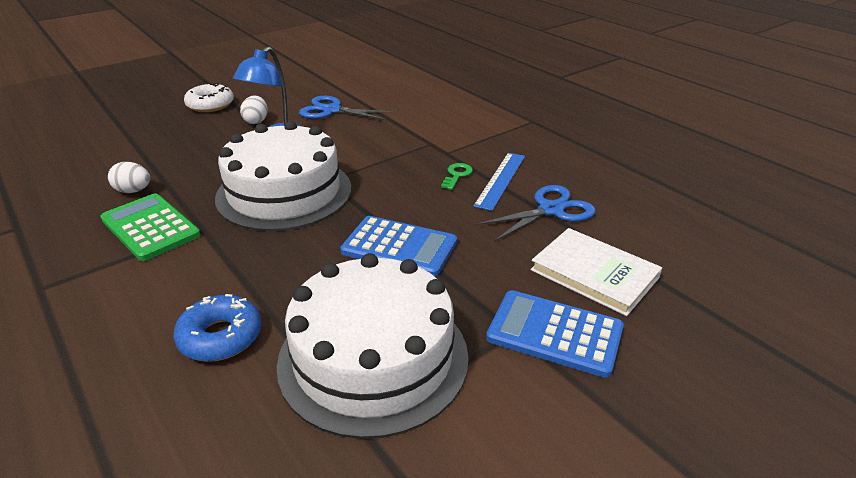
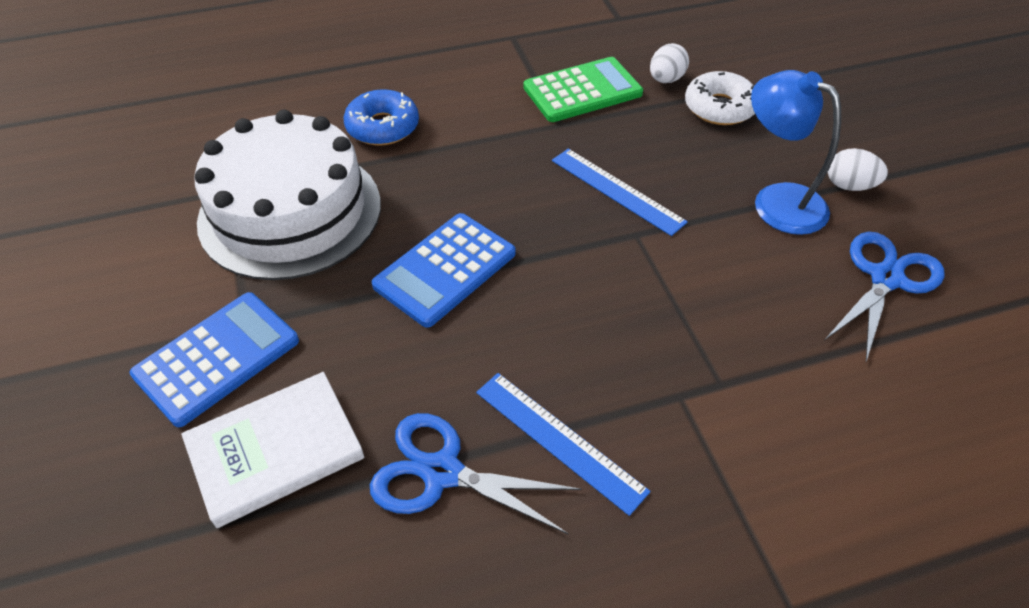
camera: 110 degrees right, 15 degrees up
(210, 105) = (919, 144): white donut -> white donut (719, 107)
(284, 192) = (617, 190): white cake -> blue ruler
(457, 175) = (597, 385): green key -> none
(550, 210) = (442, 472): blue scissors -> blue scissors turned 120 degrees clockwise

